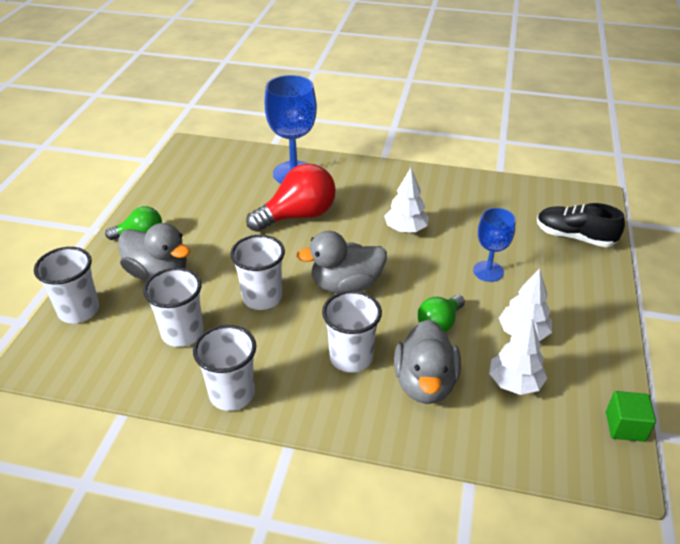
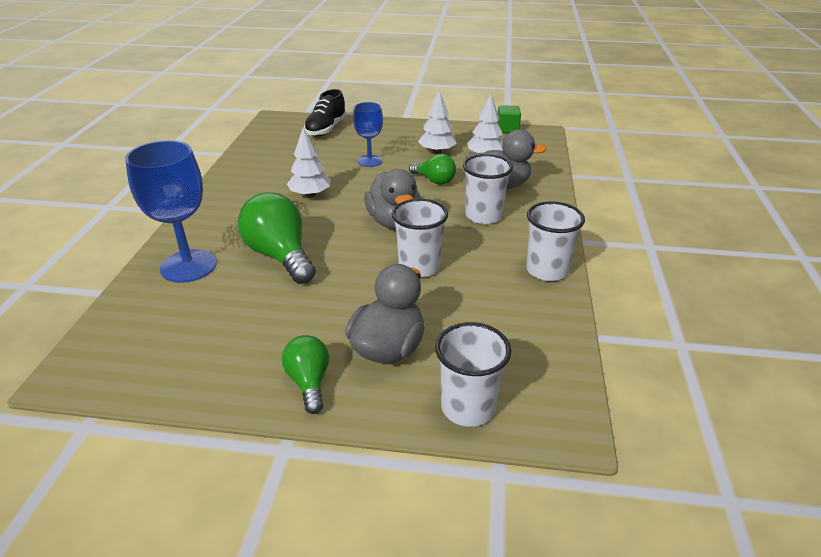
camera: 95 degrees left, 5 degrees down
(182, 333) = (482, 312): white cup -> none
(298, 216) = (280, 256): red light bulb -> green light bulb

